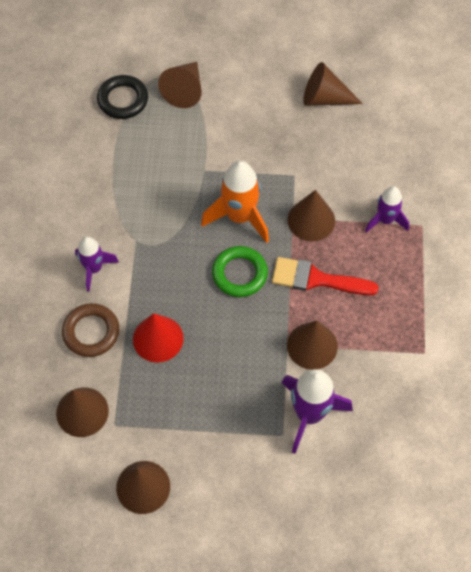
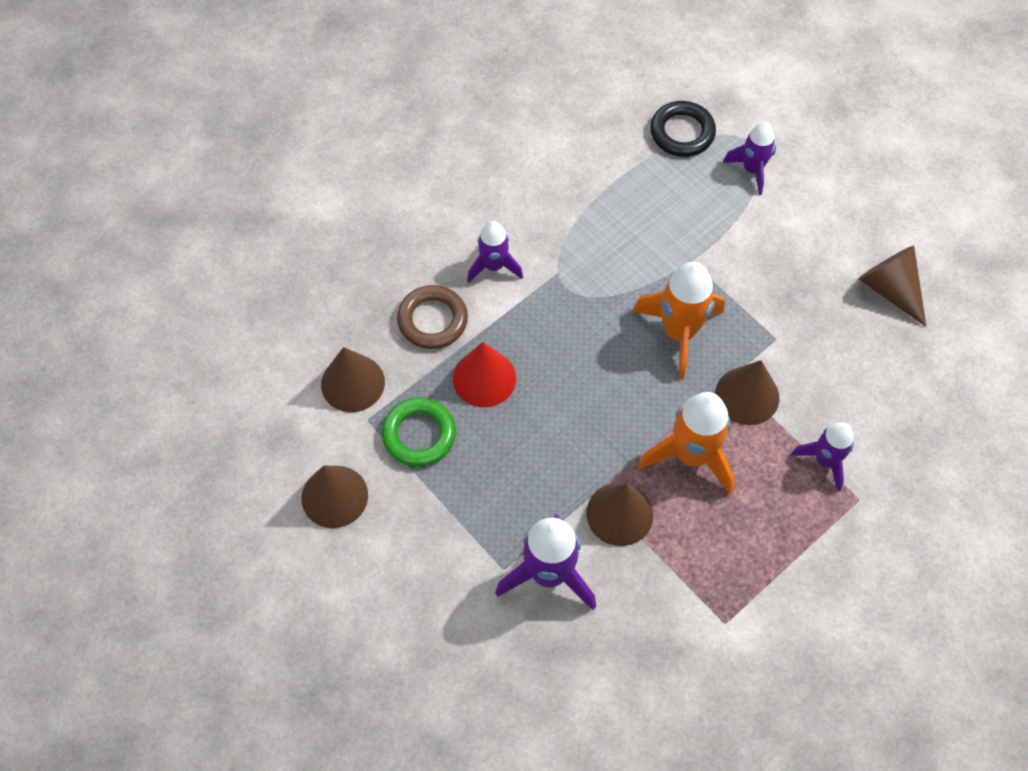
camera: 45 degrees right, 0 degrees up
(185, 90) = (752, 170): brown cone -> purple rocket
(239, 274) = (622, 385): green ring -> green ring (419, 434)
(316, 279) = (691, 455): red brush -> orange rocket

